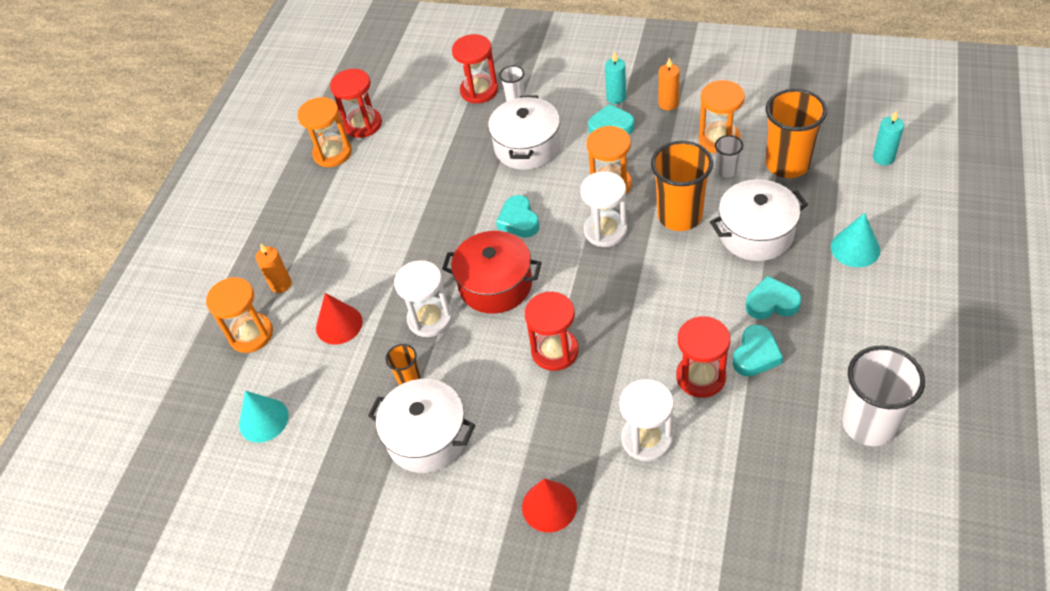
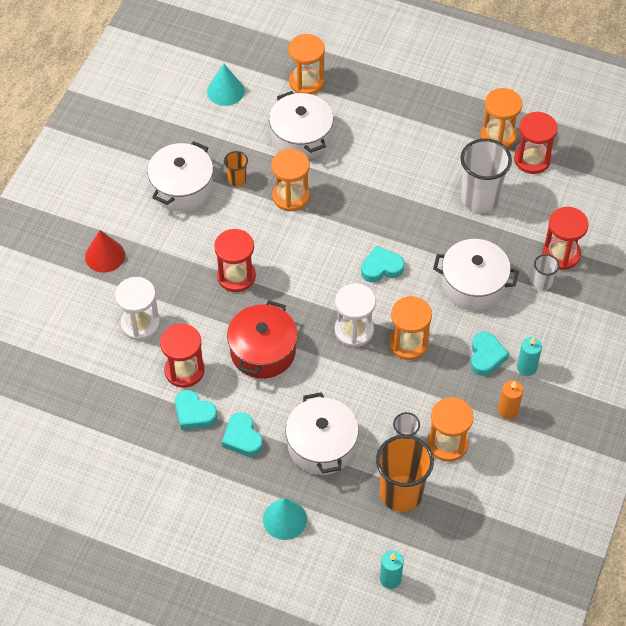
camera: 90 degrees right, 5 degrees up
(281, 284) = (352, 100): orange candle -> none
(339, 324) = (301, 137): red cone -> white pot
(430, 319) = (291, 196): white hourglass -> orange hourglass
(495, 285) = (314, 243): red pot -> red pot (263, 351)
(680, 216) = (357, 390): orange cup -> none
(771, 303) = (242, 438): turquoise heart -> turquoise heart turned 150 degrees clockwise
(869, 424) = (109, 474): white cup -> white cup (480, 198)

